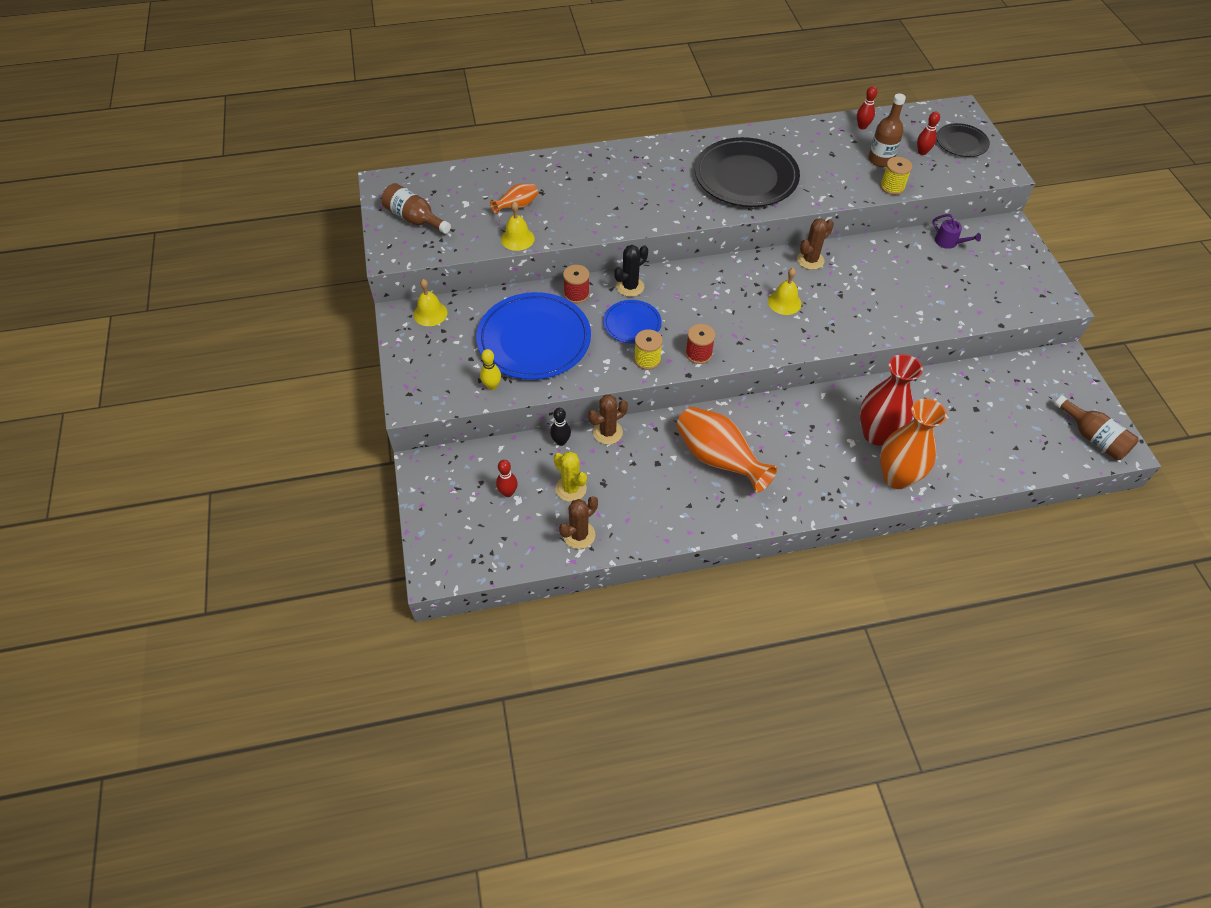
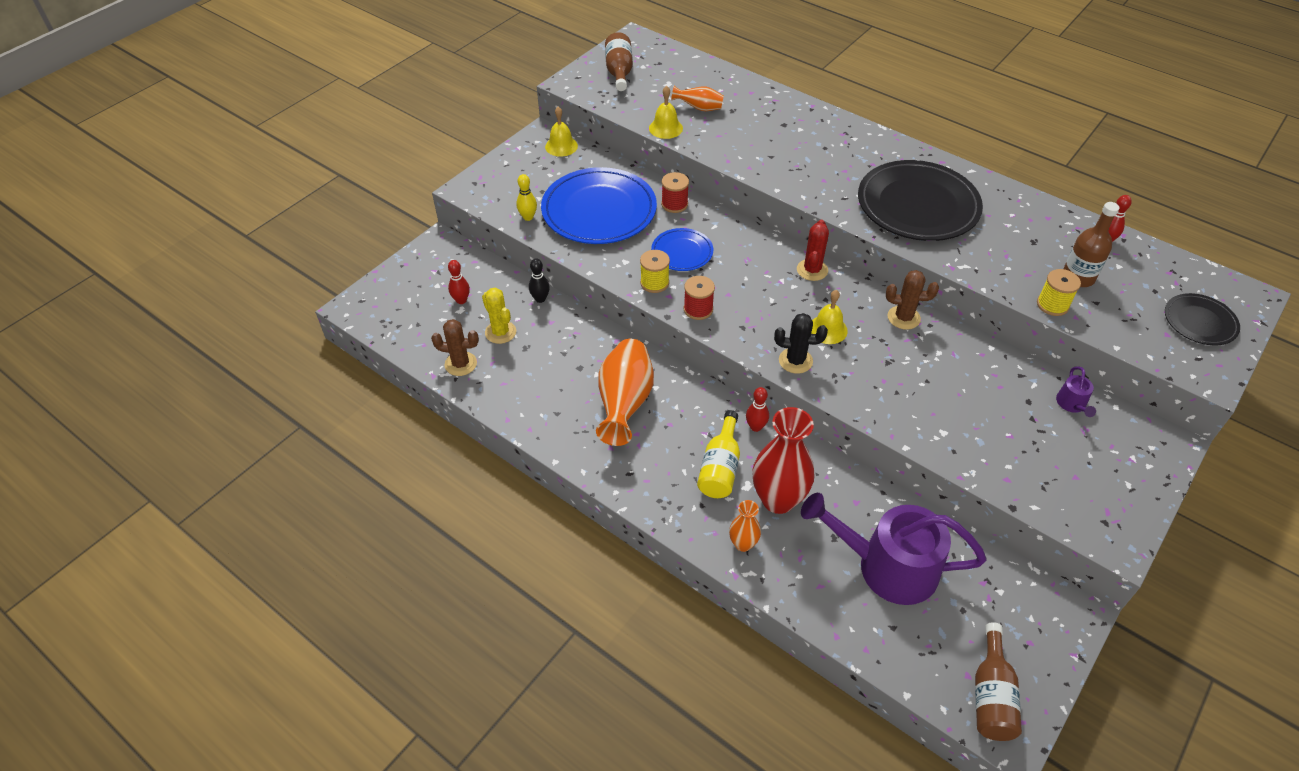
camera: 50 degrees right, 5 degrees down
(571, 488) = (500, 332): yellow cactus -> yellow cactus turned 45 degrees counterclockwise
(607, 432) = (578, 319): brown cactus -> none
(630, 287) = (721, 228): black cactus -> black cactus (795, 361)
(722, 271) = (812, 270): none -> red cactus
(824, 445) = (720, 467): none -> yellow bottle
(897, 477) = (743, 544): orange vase -> orange vase, size x0.51
(922, 152) = (1137, 300): red bowling pin -> red bowling pin (755, 427)
(971, 418) = (888, 566): none -> purple watering can

